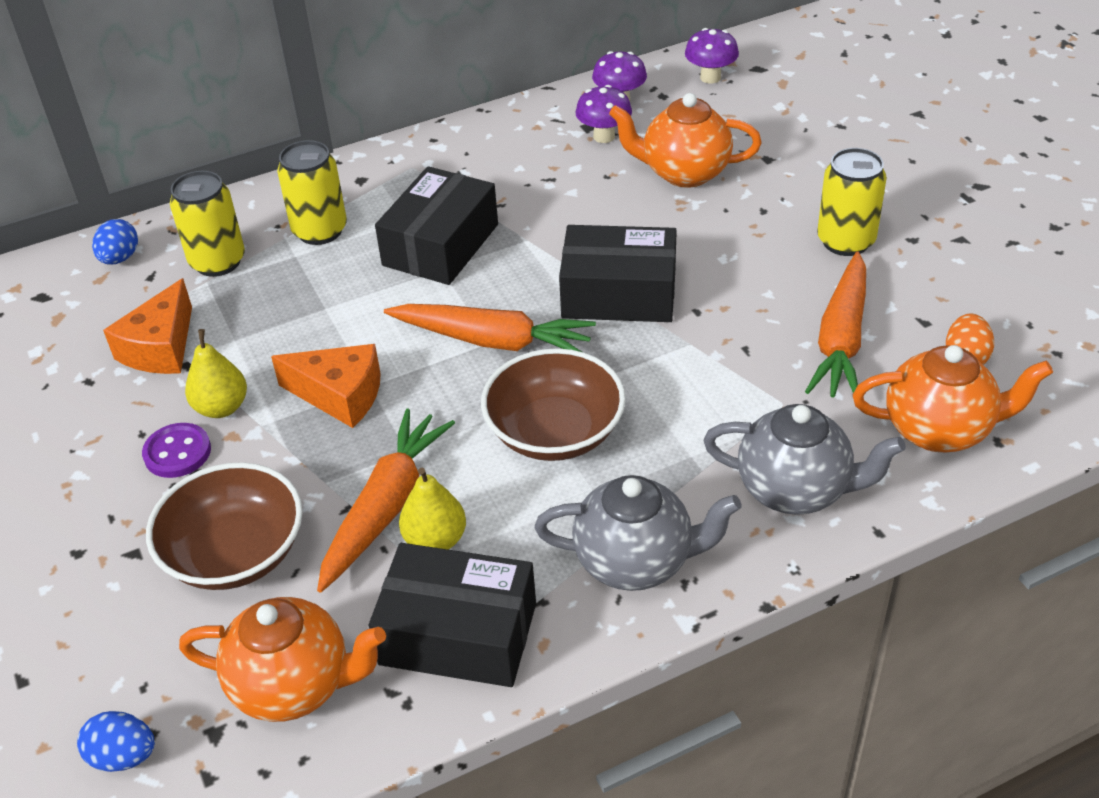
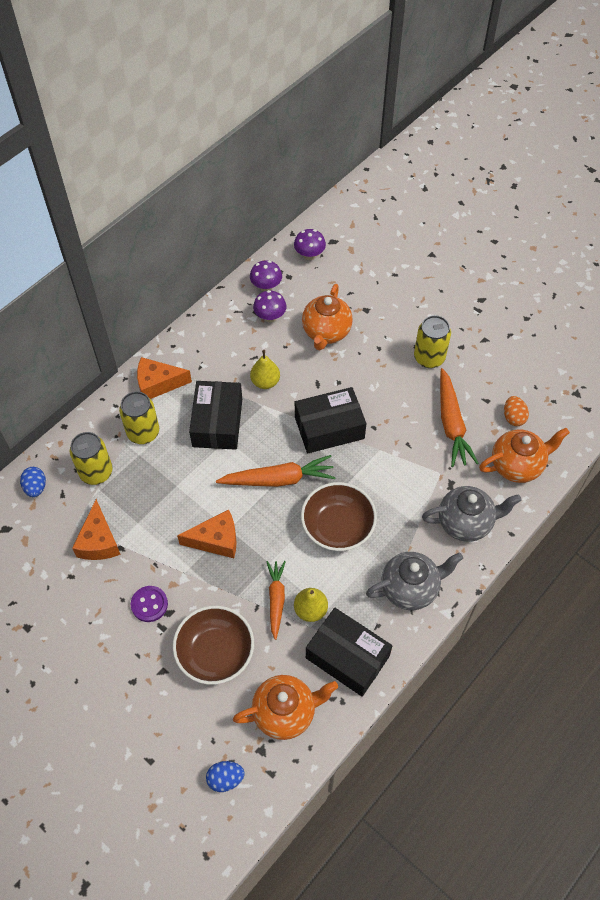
camera: 25 degrees left, 15 degrees up
(222, 407) = (156, 569): yellow pear -> yellow pear (265, 382)
(381, 178) = (158, 384): none -> orange cheese
(385, 506) = (276, 599): orange carrot -> orange carrot, size x0.65
(458, 634) = (347, 657): black box -> black box turned 45 degrees clockwise
(684, 173) = (326, 332): orange teapot -> orange teapot turned 60 degrees counterclockwise

